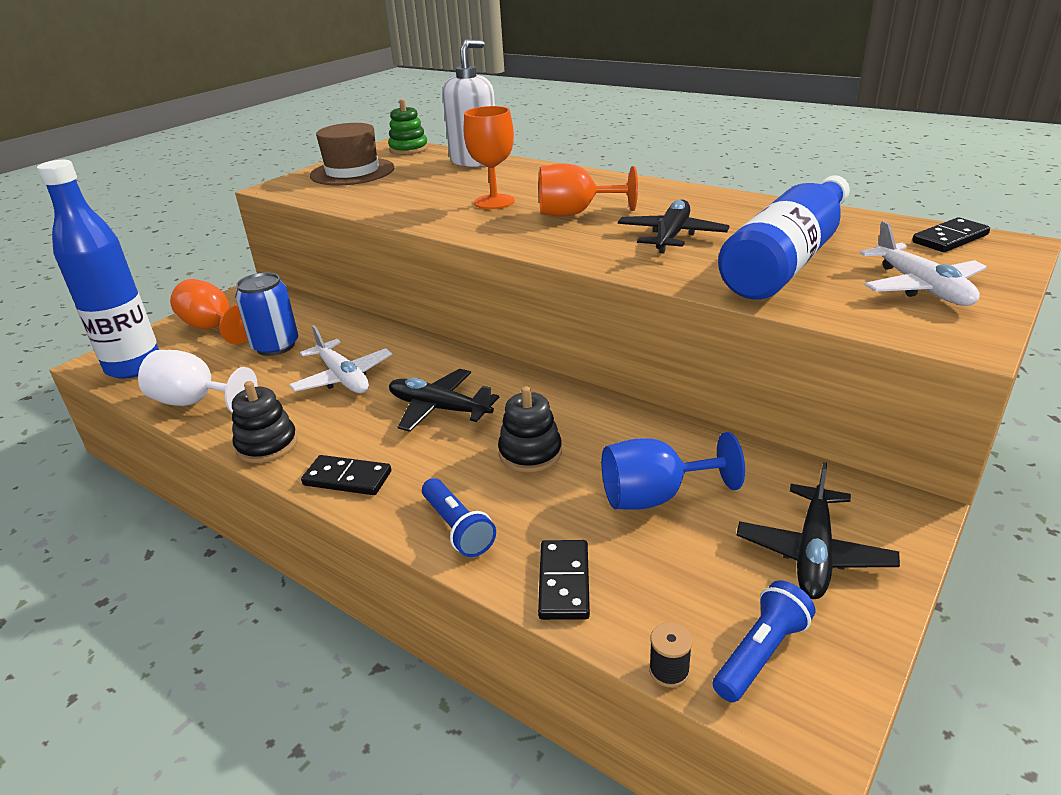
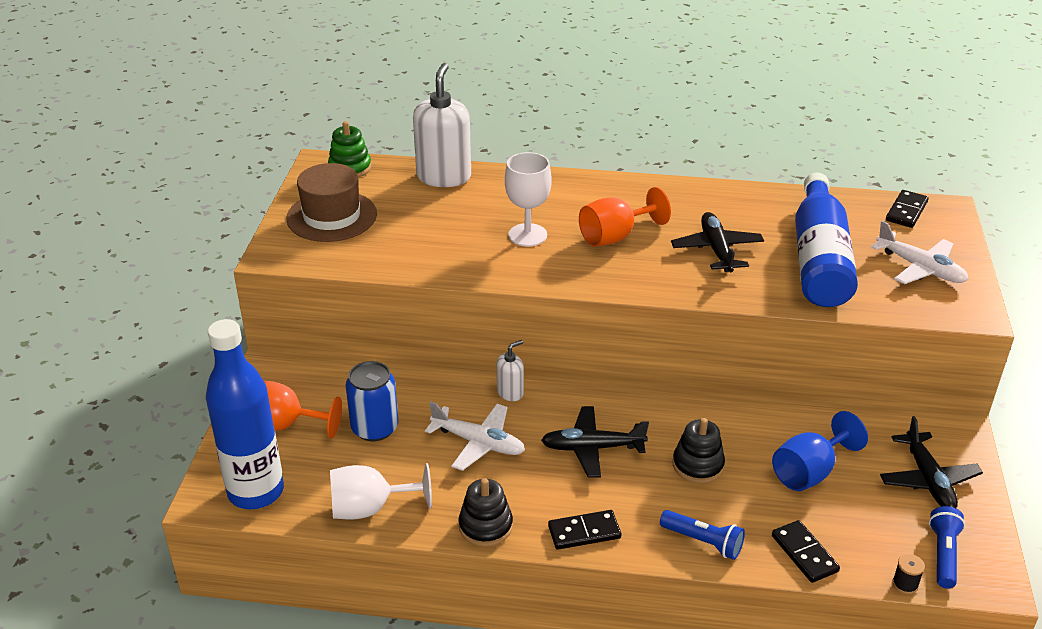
camera: 30 degrees left, 5 degrees up
(416, 347) = (510, 392): none -> white soap dispenser
(494, 202) = (527, 235): orange goblet -> white goblet

